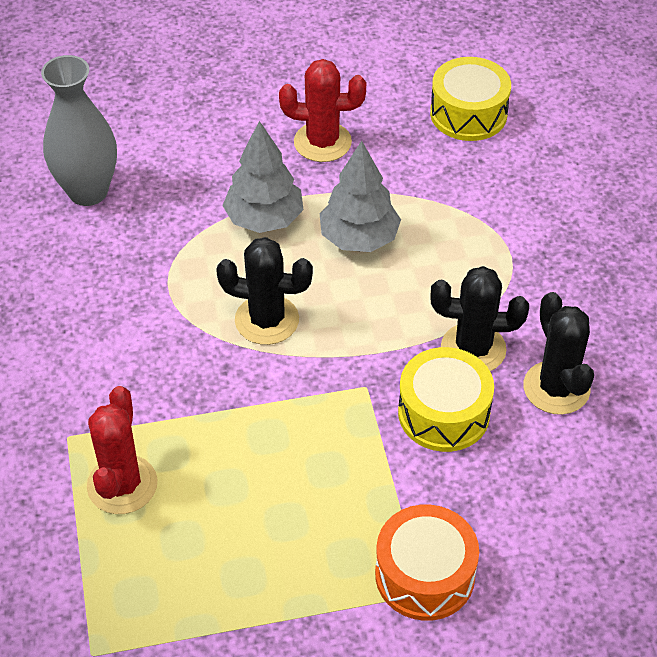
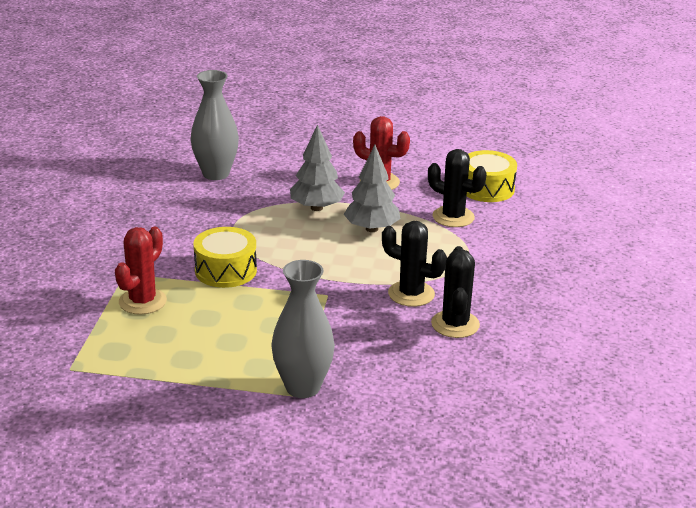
camera: 20 degrees right, 20 degrees down
(267, 320) = (285, 251): black cactus -> black cactus (453, 217)
(424, 575) = (302, 387): orange drum -> grey vase
(443, 413) = (369, 318): yellow drum -> yellow drum (225, 270)

